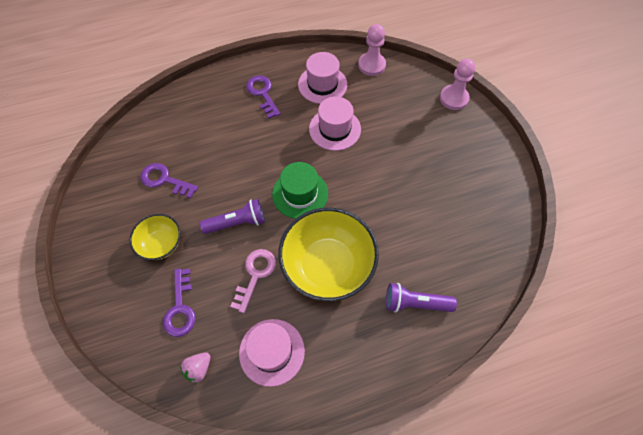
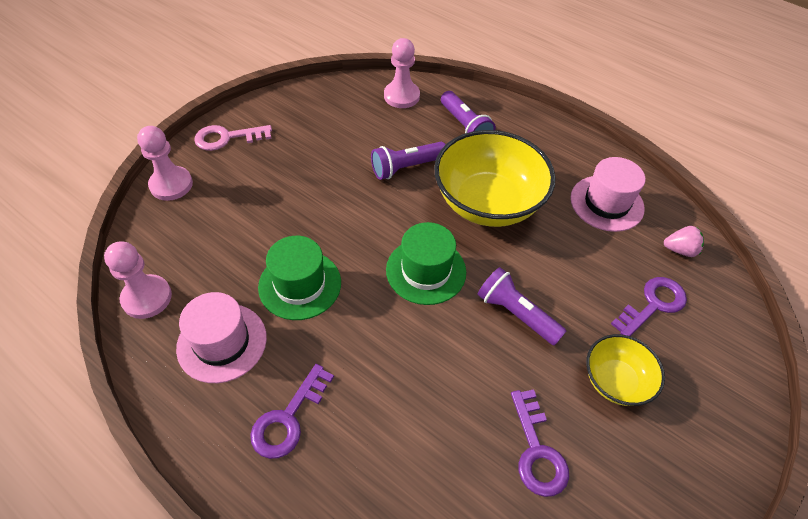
camera: 125 degrees left, 10 degrees down
(255, 275) = (555, 258): pink key -> pink key (227, 138)
(335, 129) = (300, 284): pink hat -> green hat
(393, 233) = (406, 167): none -> purple flashlight
(479, 277) = (401, 96): none -> pink pawn

